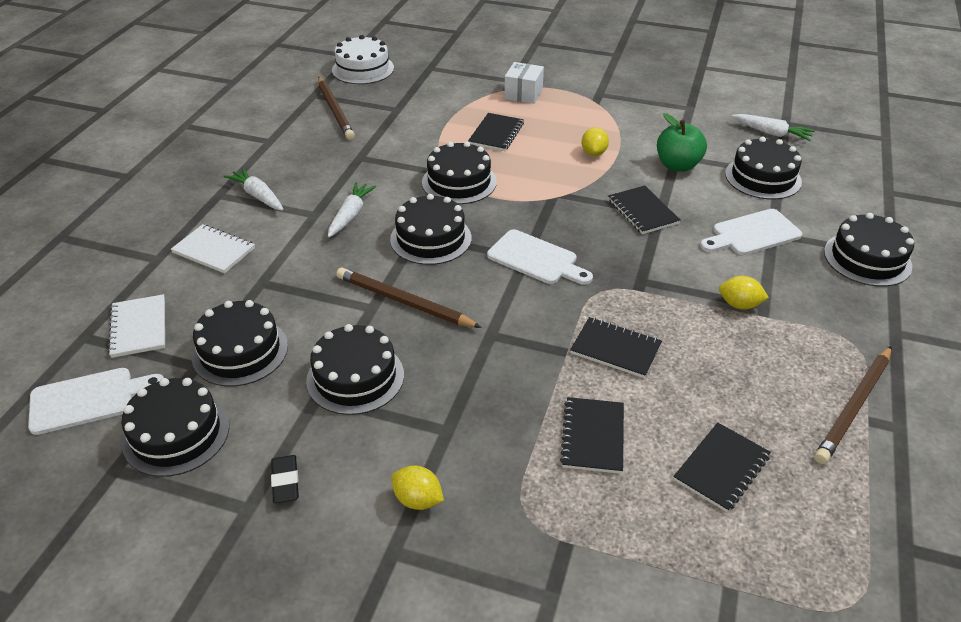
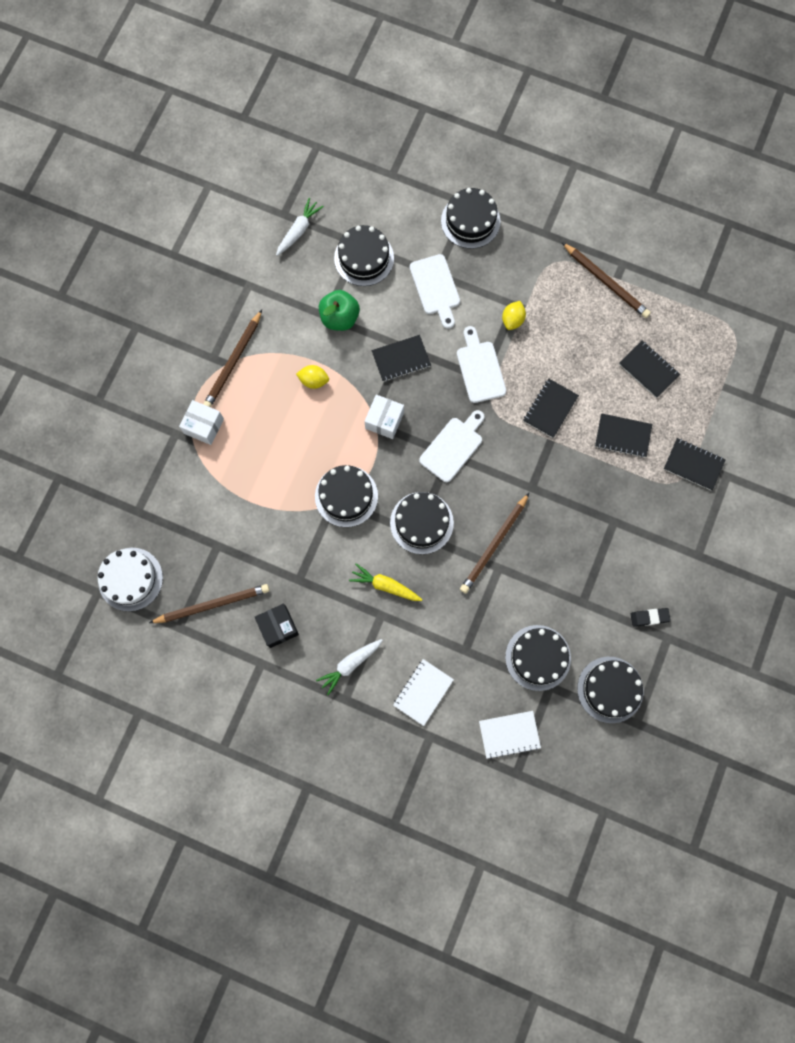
camera: 85 degrees left, 35 degrees up
(88, 400) = (578, 754): white cutting board -> white cutting board (480, 368)
(307, 148) = (278, 627): none -> black box
(350, 215) = (385, 585): white carrot -> yellow carrot
(355, 377) = (566, 578): black cake -> none
(418, 500) = (664, 540): yellow lemon -> none
(496, 134) = (273, 458): black notebook -> black notebook (693, 465)
(558, 203) = (384, 420): none -> white box
(598, 105) = (233, 362): none -> brown pencil

